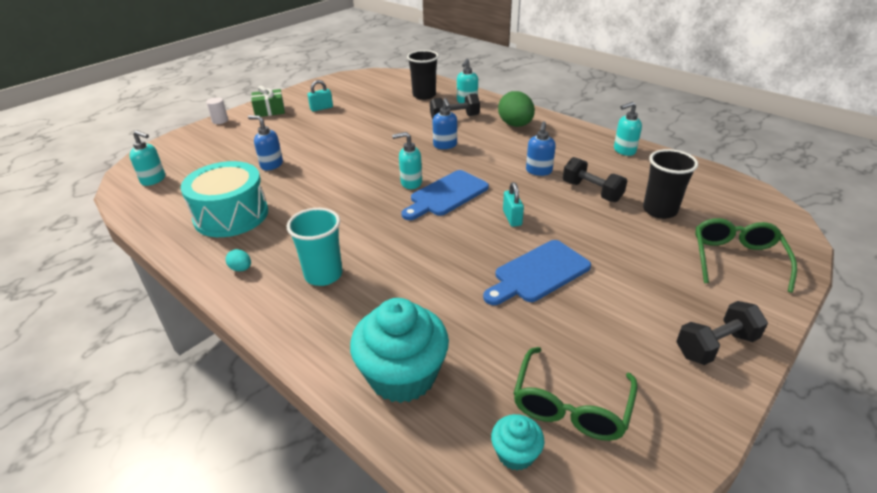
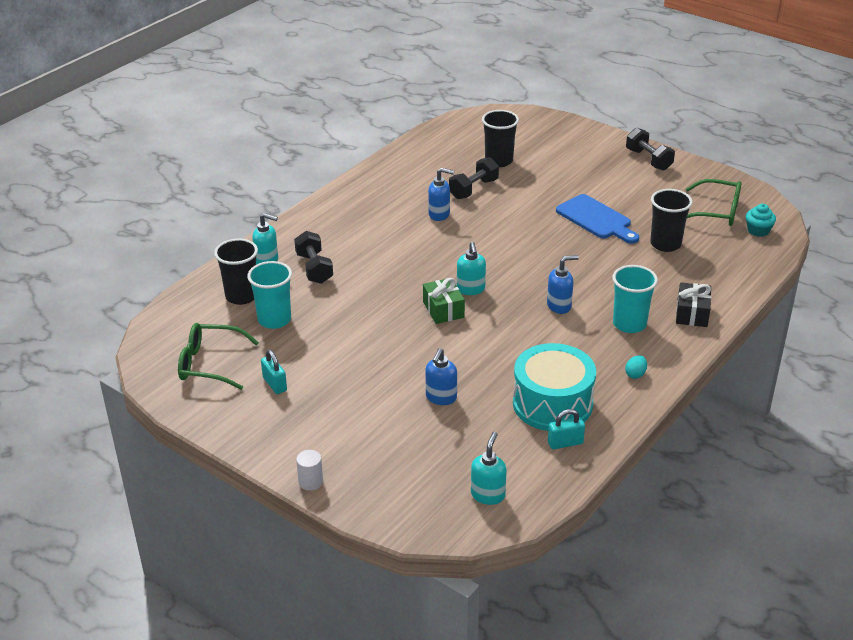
camera: 95 degrees left, 0 degrees up
(269, 111) = (279, 435): green gift -> green gift (443, 309)
(324, 330) = (692, 313): none -> black gift
(393, 106) = (274, 320): none -> turquoise cup
(402, 375) = (720, 273): turquoise cupcake -> none
(445, 145) = (387, 272): blue soap dispenser -> blue soap dispenser (559, 306)
(446, 195) = (491, 266): blue cutting board -> none
(479, 329) = (665, 244): none -> black cup
(512, 218) = (523, 230): turquoise padlock -> turquoise padlock (565, 443)
(515, 125) = (336, 226): green egg -> none
(624, 150) = (395, 167): turquoise soap dispenser -> none
(737, 259) = (558, 139): green glasses -> green glasses (210, 364)

